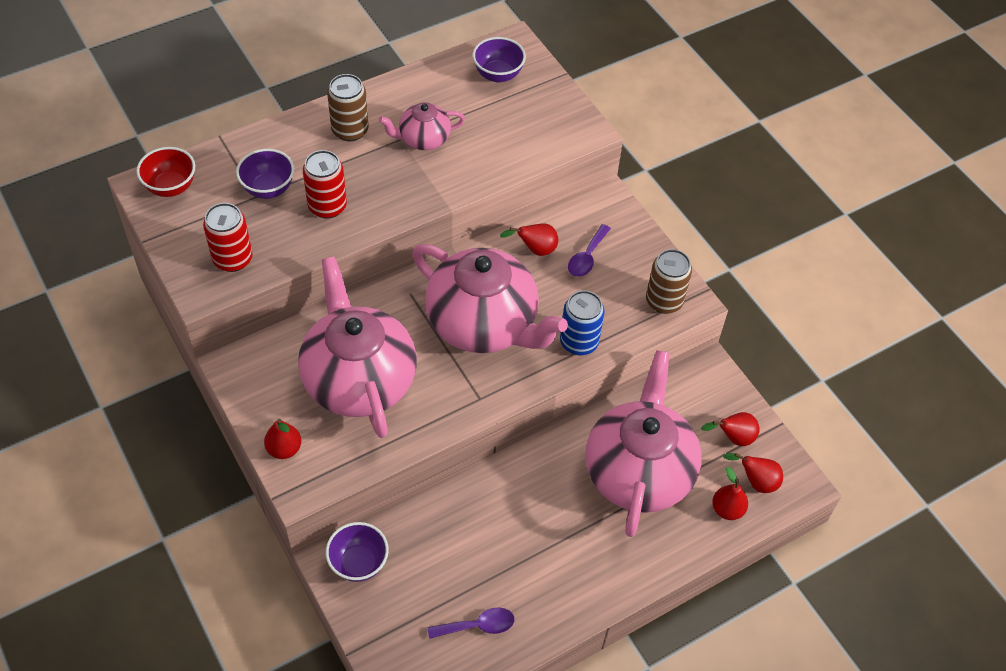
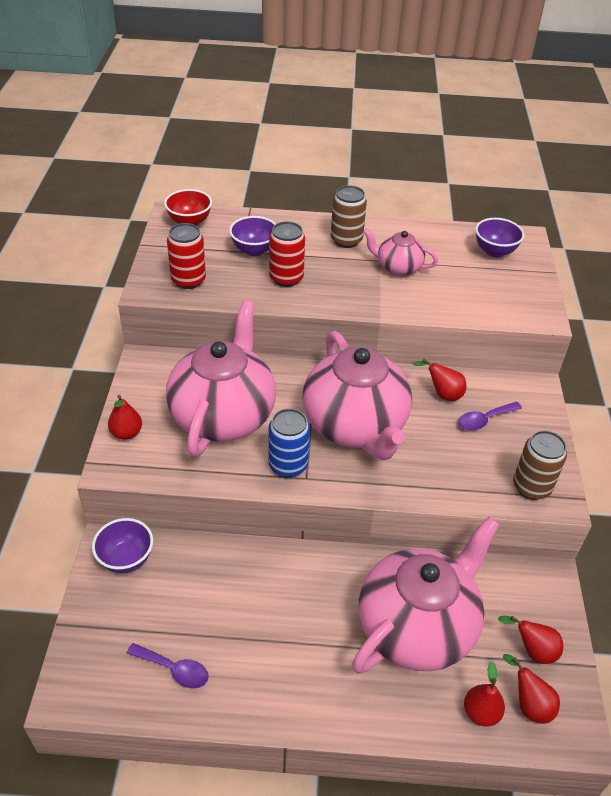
camera: 35 degrees right, 10 degrees down
(579, 342) = (426, 480): blue can -> blue can (288, 465)

